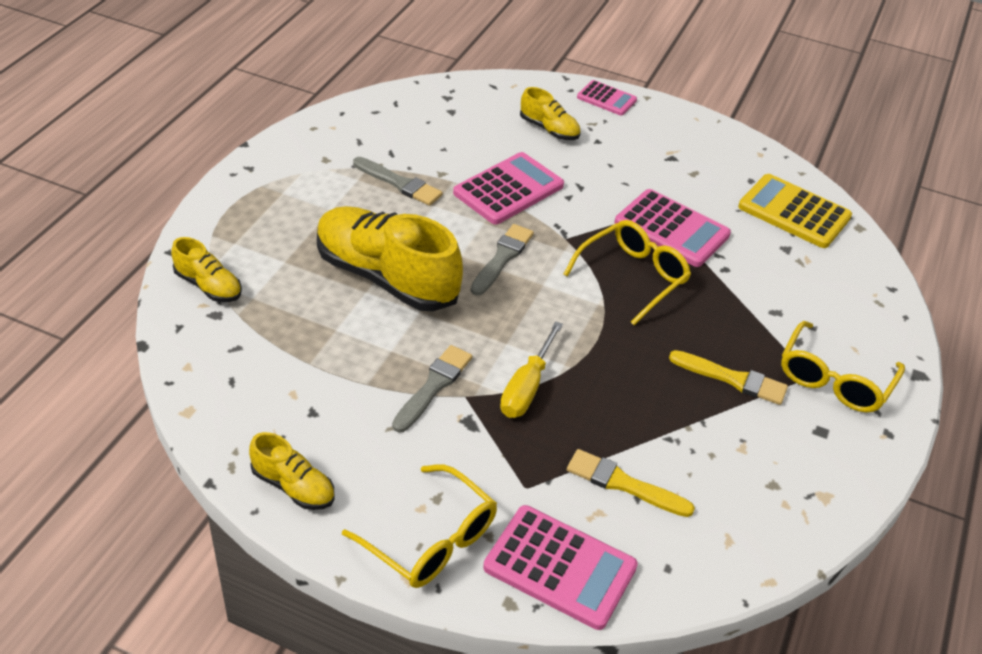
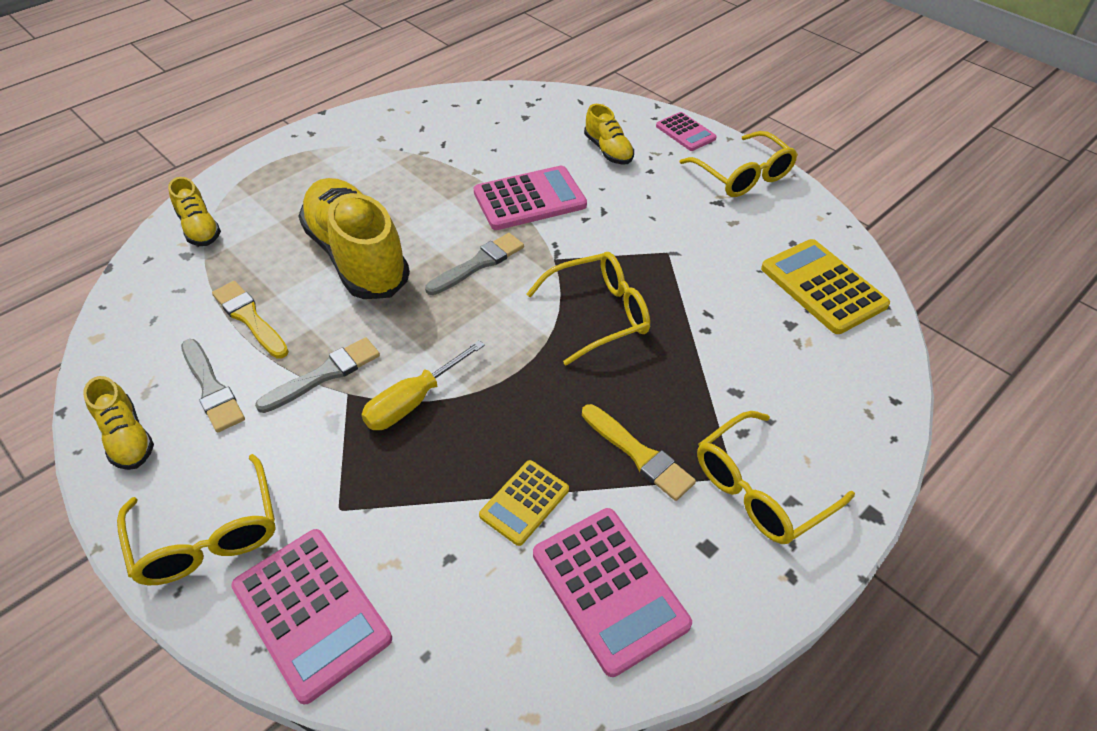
camera: 25 degrees right, 5 degrees up
(399, 183) = (431, 172): grey brush -> grey brush (212, 388)
(623, 484) = (441, 538): yellow brush -> yellow brush (249, 318)
(669, 439) = (524, 502): none -> yellow calculator
(671, 229) = (672, 274): pink calculator -> pink calculator (609, 589)
(678, 130) = (743, 176): none -> yellow glasses

